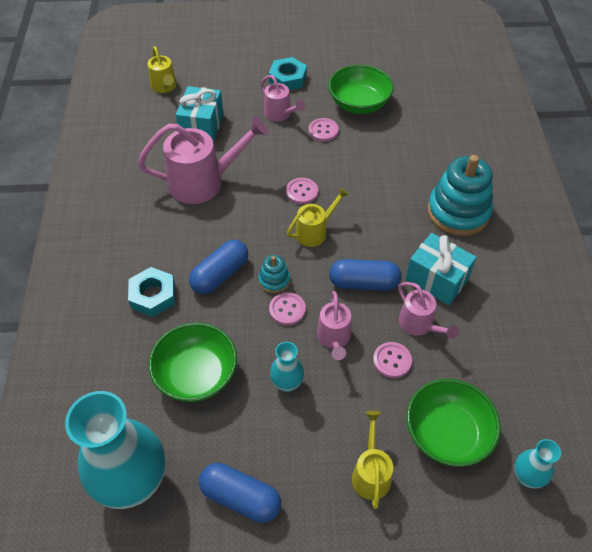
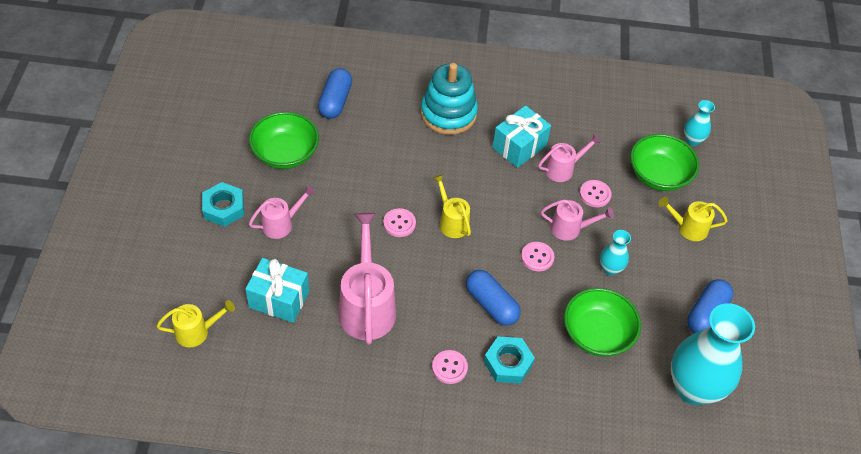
camera: 85 degrees left, 0 degrees up
(274, 280) = (504, 262): turquoise stacking toy -> none
(323, 131) = (317, 191): pink button -> pink button (449, 367)
(363, 283) = (516, 197): blue capsule -> blue capsule (335, 101)

